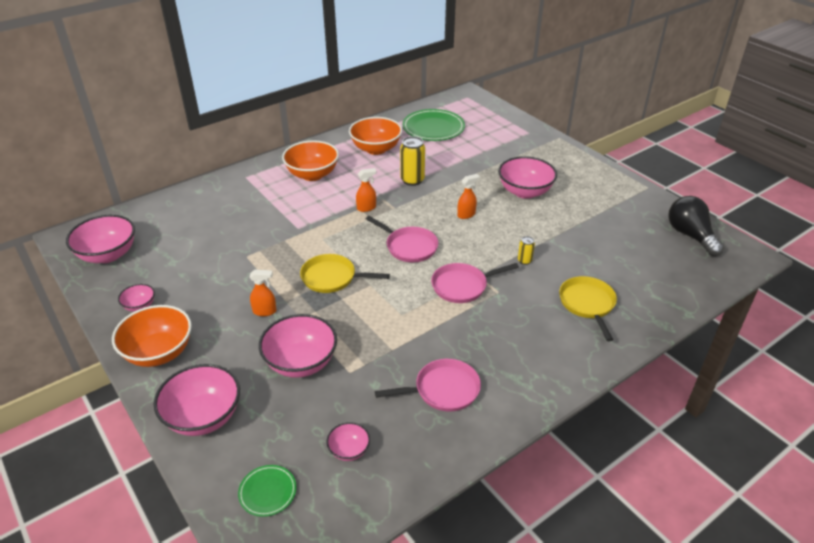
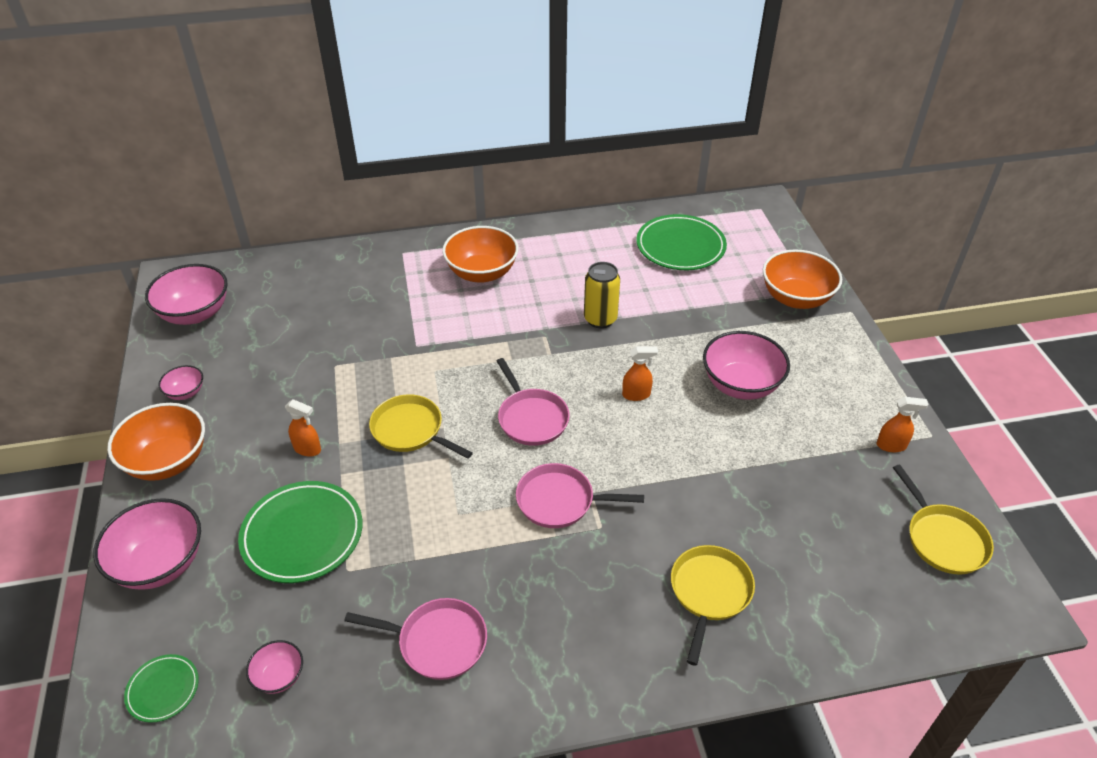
camera: 25 degrees right, 5 degrees up
(301, 362) = (302, 535): pink bowl -> green plate
(366, 208) = (516, 343): orange spray bottle -> orange spray bottle (891, 445)
(376, 149) = (584, 257): orange bowl -> orange bowl (796, 298)
(524, 261) = (667, 493): yellow can -> none
(690, 235) = (943, 539): black light bulb -> yellow pan

